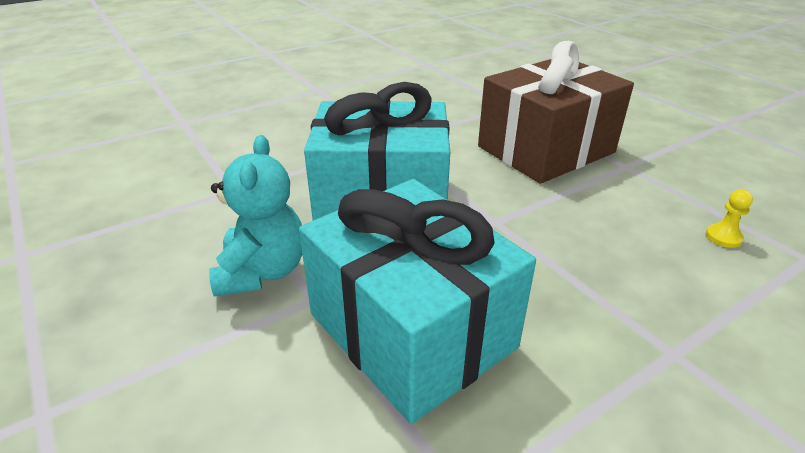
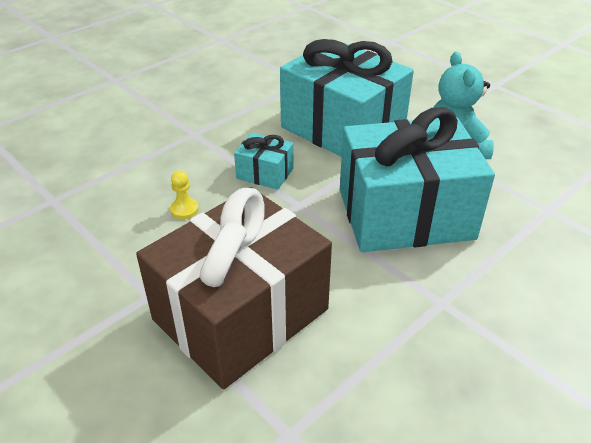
camera: 170 degrees right, 5 degrees up
(538, 263) = (265, 173): none -> turquoise gift
(723, 237) = (106, 211): yellow pawn -> yellow pawn (184, 209)

